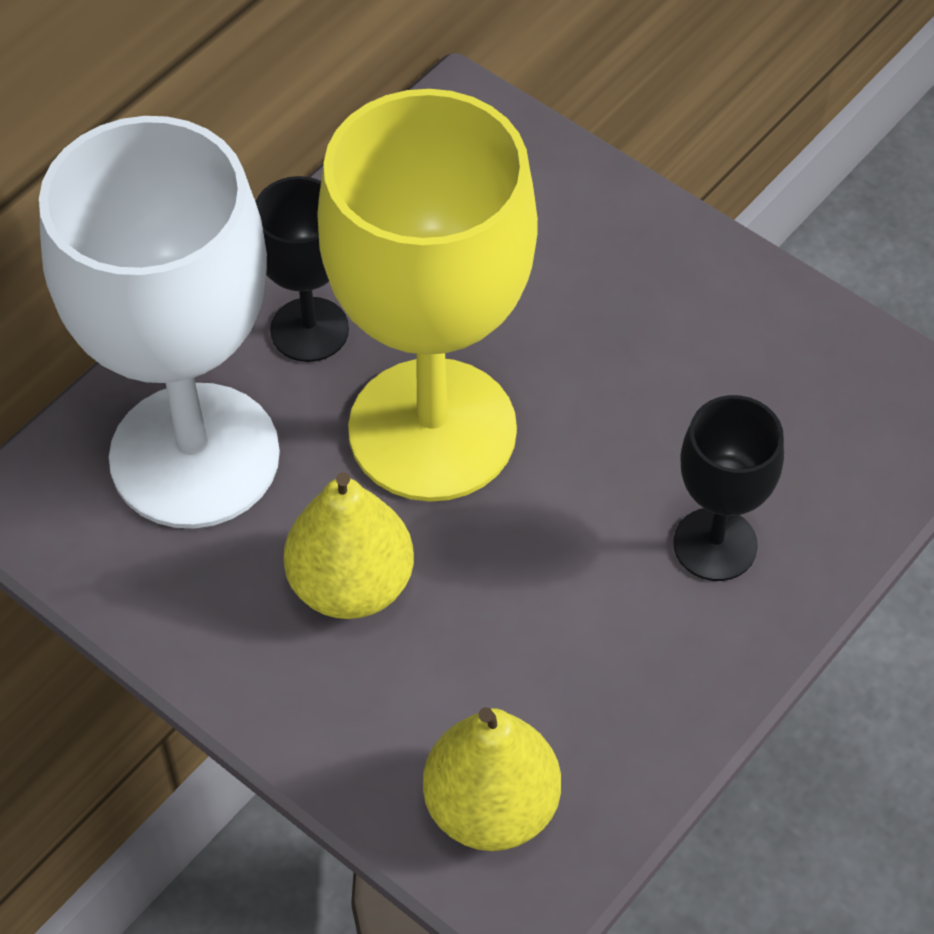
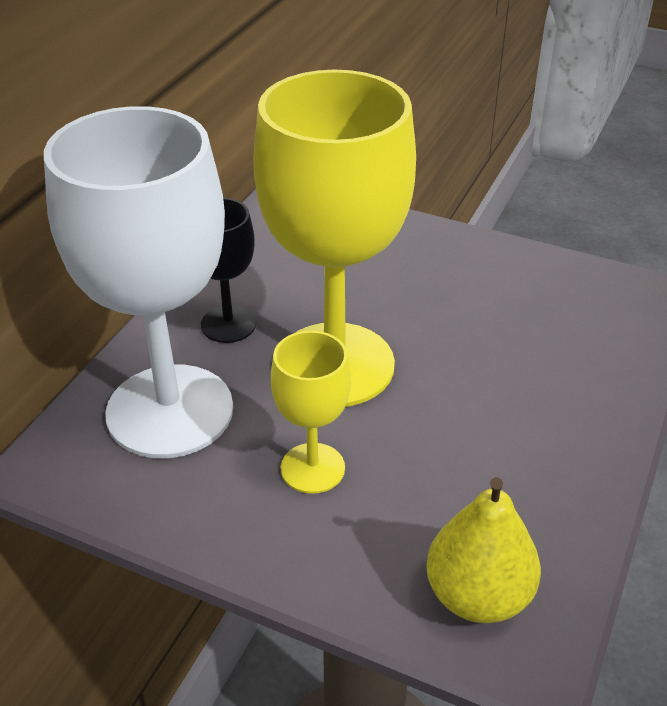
camera: 15 degrees left, 15 degrees down
(351, 584) = (312, 468): yellow pear -> yellow goblet
(715, 544) = (554, 393): black goblet -> none

